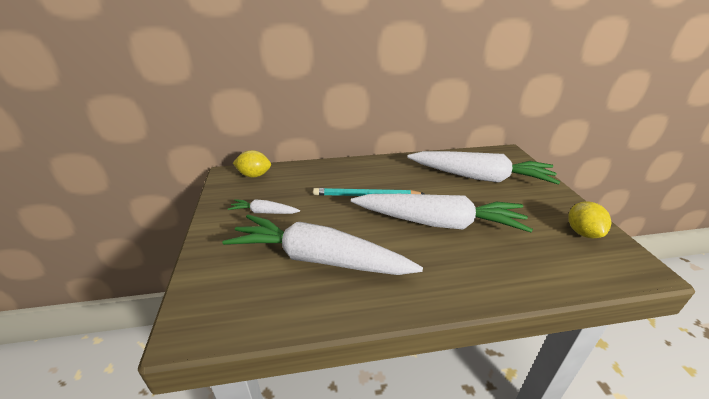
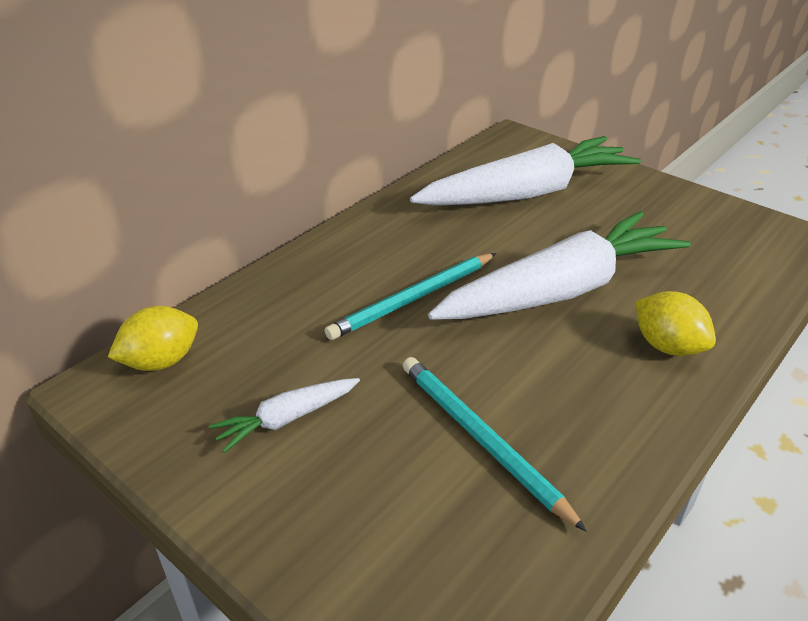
camera: 40 degrees left, 5 degrees up
(318, 259) = (481, 439): white carrot -> turquoise pencil
(582, 232) = (713, 220): yellow lemon -> yellow lemon (667, 346)

